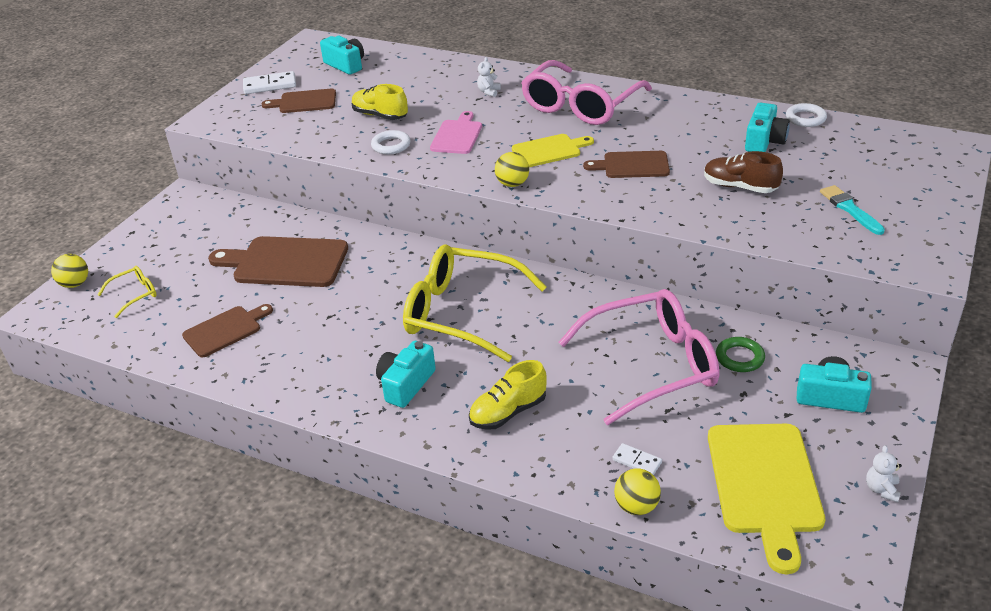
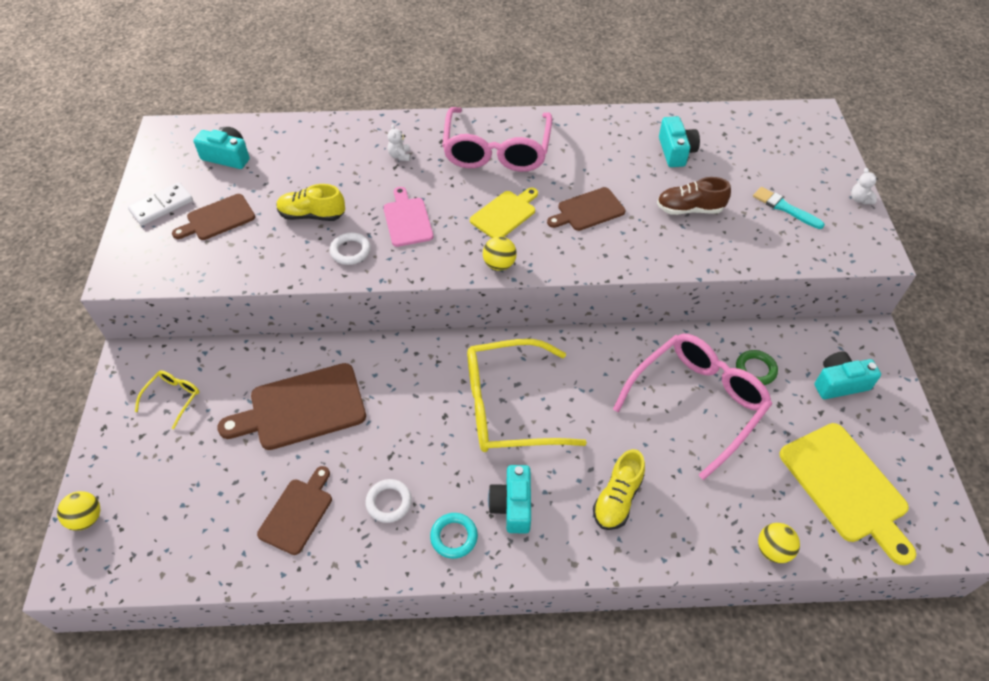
camera: 30 degrees left, 15 degrees up
(135, 295) = (167, 506): yellow glasses -> yellow glasses (173, 398)
(336, 389) = (454, 537): none -> turquoise ring
(637, 461) = (746, 505): white domino -> none
(805, 118) = (691, 116): white ring -> white ring (389, 502)
(881, 489) = (921, 456): white teddy bear -> white teddy bear (860, 199)

